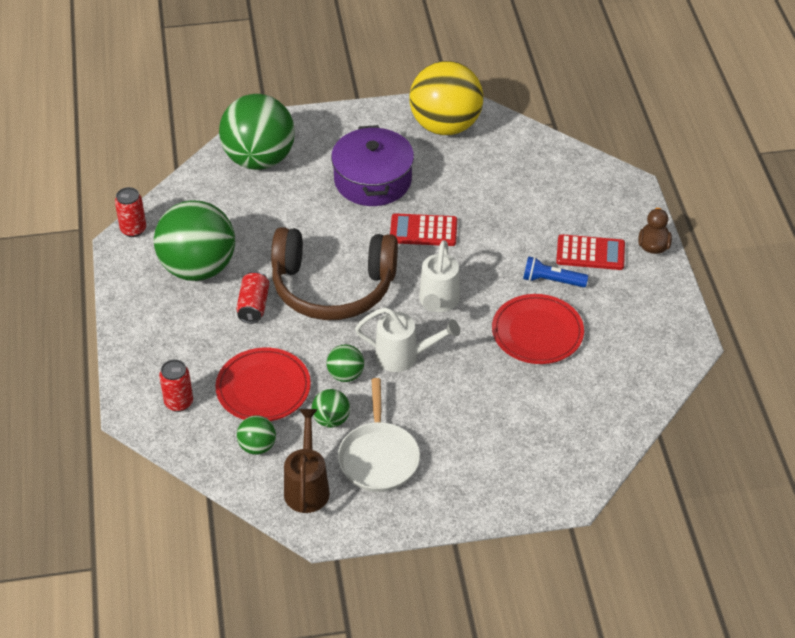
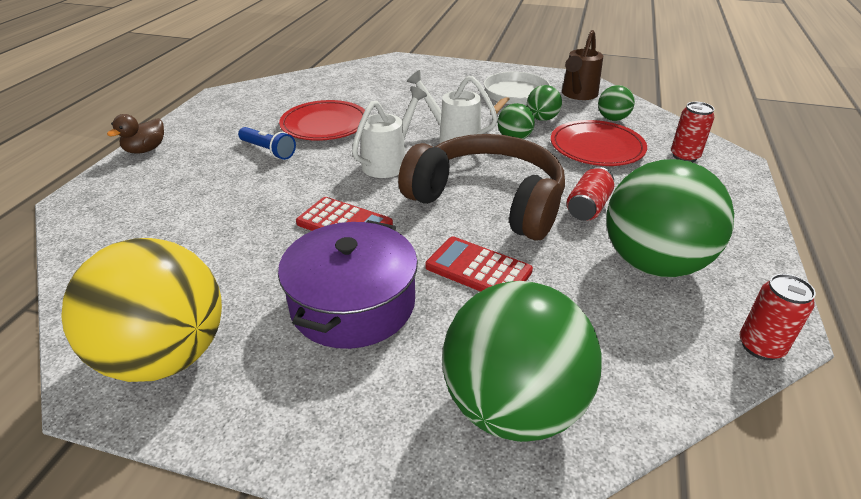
camera: 155 degrees left, 10 degrees down
(590, 253) = (206, 160): red calculator -> red calculator (478, 269)

